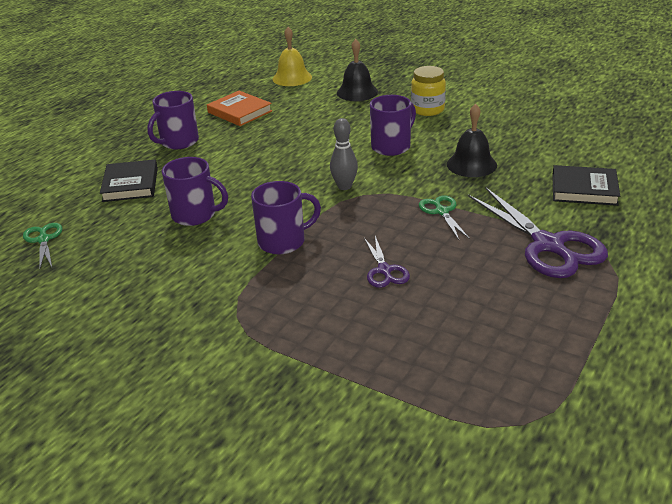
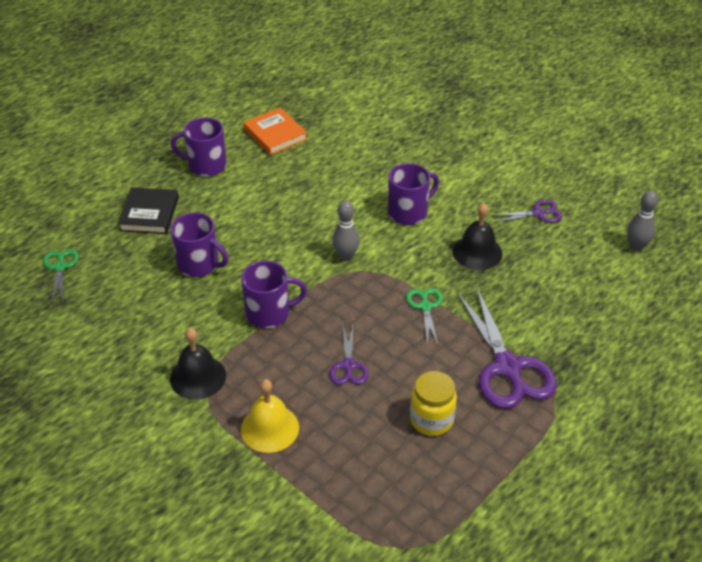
camera: 10 degrees right, 10 degrees up
(178, 142) = (206, 166): purple mug -> purple mug turned 45 degrees clockwise
(292, 78) = (341, 94): yellow bell -> yellow bell (269, 428)
(357, 92) = (400, 128): black bell -> black bell (198, 377)
(427, 110) = (463, 168): yellow jar -> yellow jar (431, 420)
(513, 130) = (538, 213): none -> purple scissors
(584, 189) = (572, 306): black book -> none
(616, 139) = (636, 246): none -> grey bowling pin

